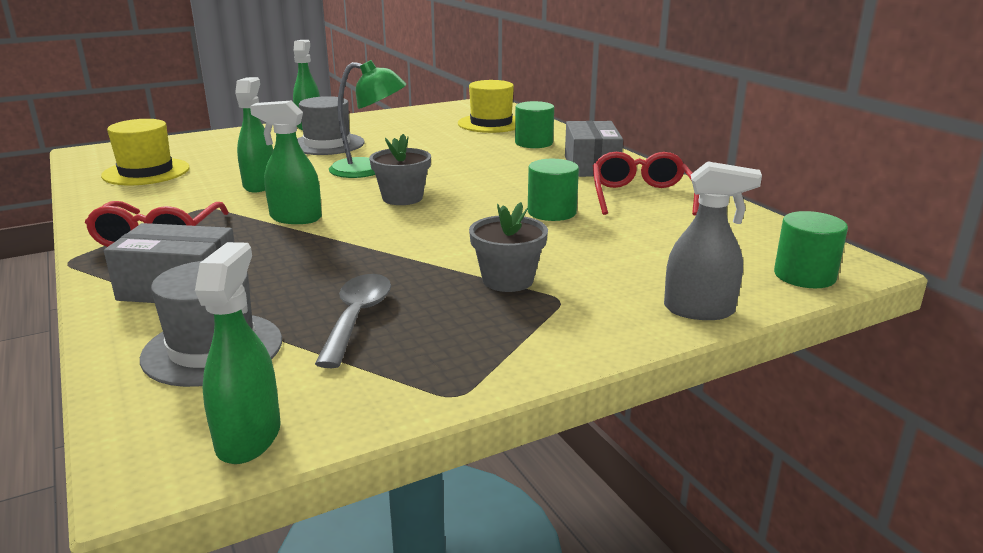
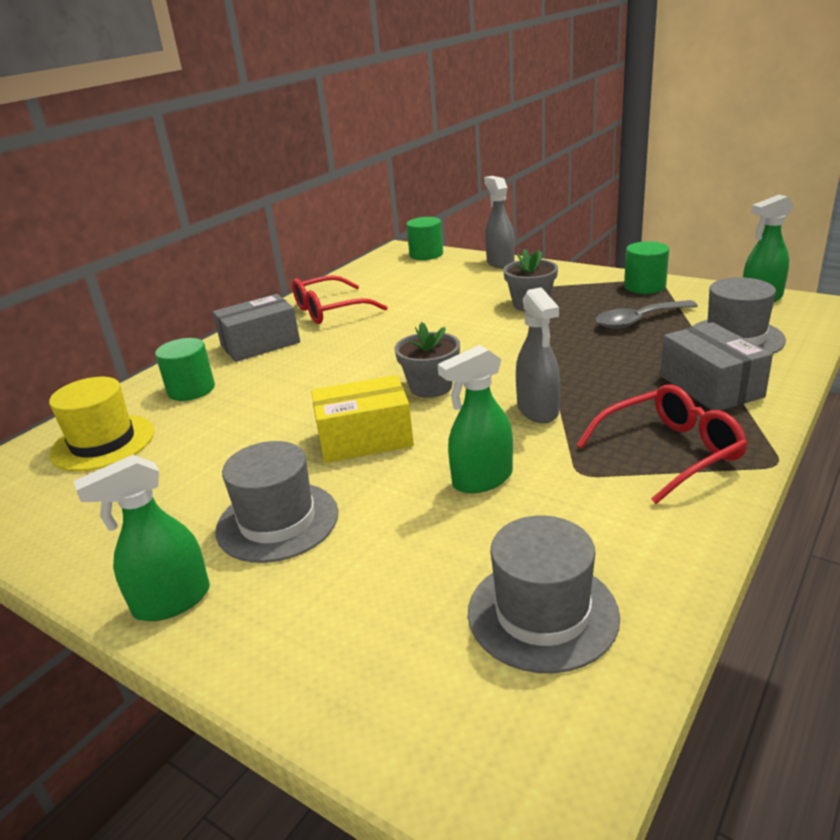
camera: 115 degrees left, 5 degrees up
(146, 172) = (542, 613): yellow hat -> grey hat
(295, 218) = (538, 410): green spray bottle -> grey spray bottle
(369, 170) = (365, 438): green lamp -> yellow box
(552, 212) = (398, 325): green cylinder -> green cylinder (644, 286)

